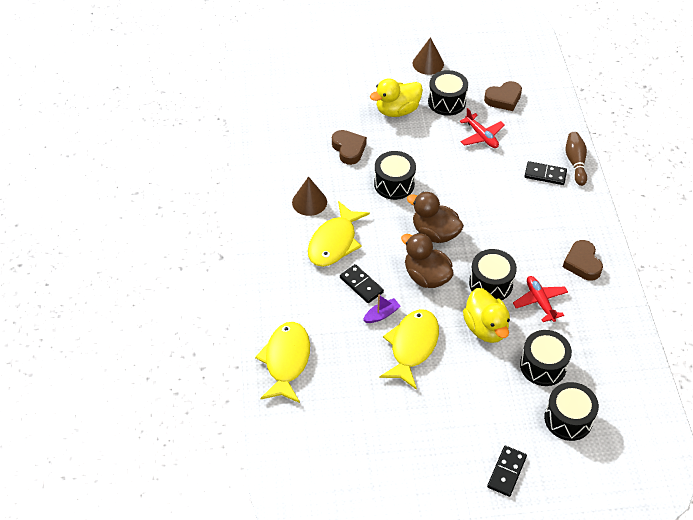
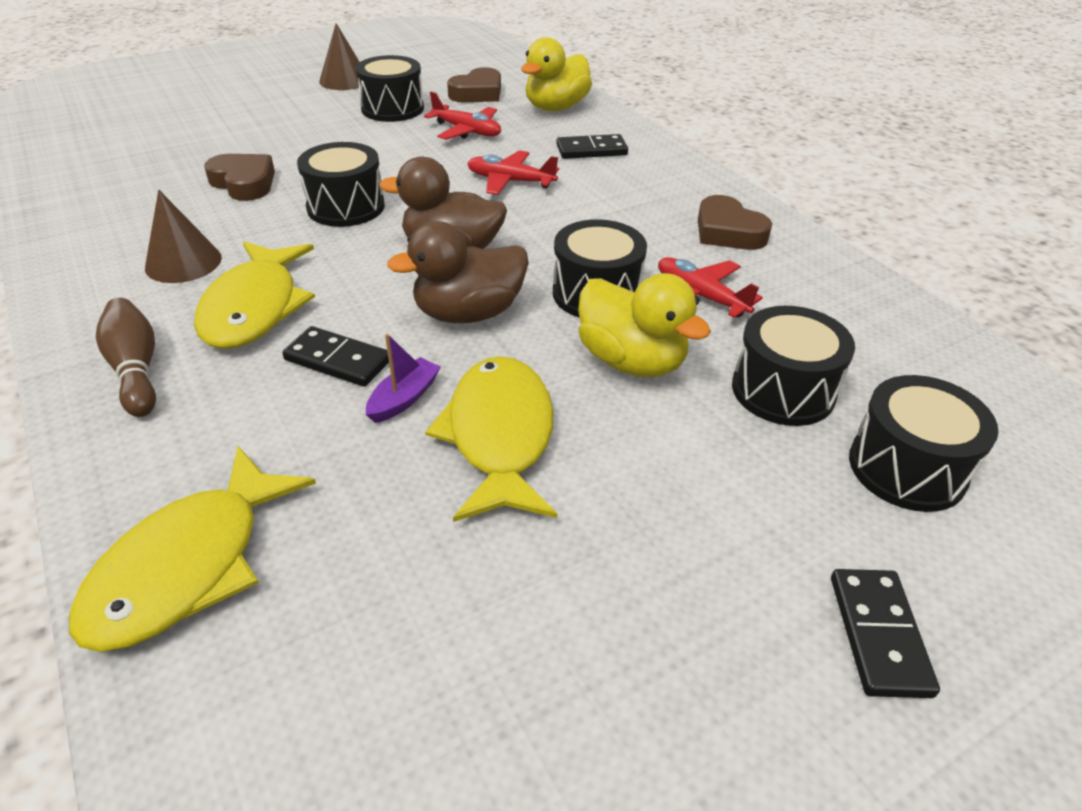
camera: 25 degrees left, 10 degrees down
(286, 361) = (189, 566): yellow fish -> yellow fish turned 135 degrees counterclockwise
(397, 110) = (315, 129): yellow duck -> yellow duck (556, 107)
(426, 276) = (468, 313): brown duck -> brown duck turned 45 degrees counterclockwise
(486, 188) = (510, 181): none -> red plane
(575, 163) = (626, 131): brown bowling pin -> brown bowling pin (136, 369)

